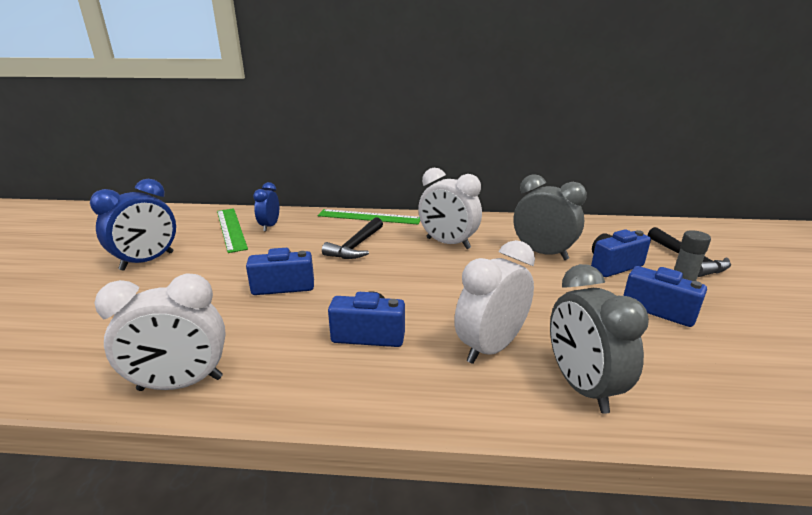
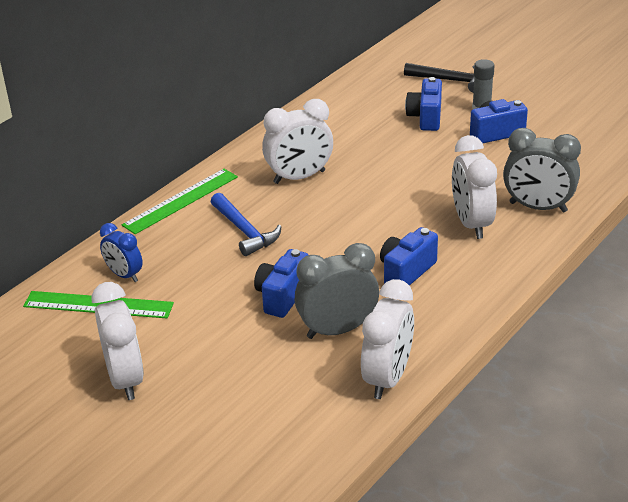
camera: 55 degrees left, 10 degrees up
(147, 261) = (125, 379): blue clock -> white clock
(356, 246) = (245, 231): black hammer -> blue hammer
(542, 253) = (372, 138): grey clock -> grey clock (337, 330)

